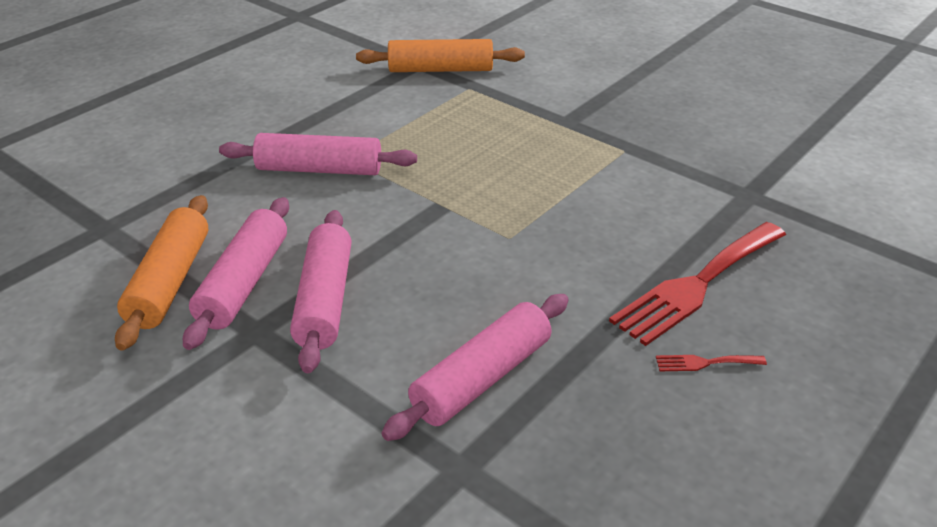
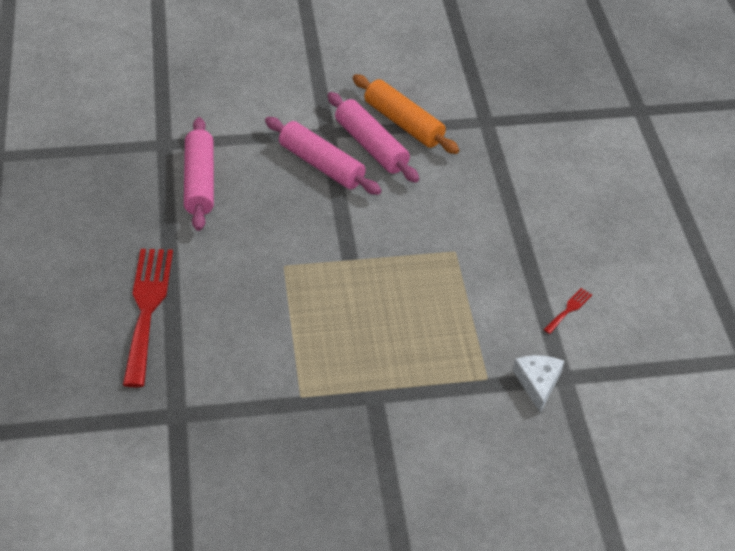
camera: 130 degrees right, 10 degrees up
(319, 169) = (454, 230): pink rolling pin -> none
(440, 70) = (537, 383): orange rolling pin -> white cheese
(705, 363) = (103, 261): red fork -> red fork (569, 309)

